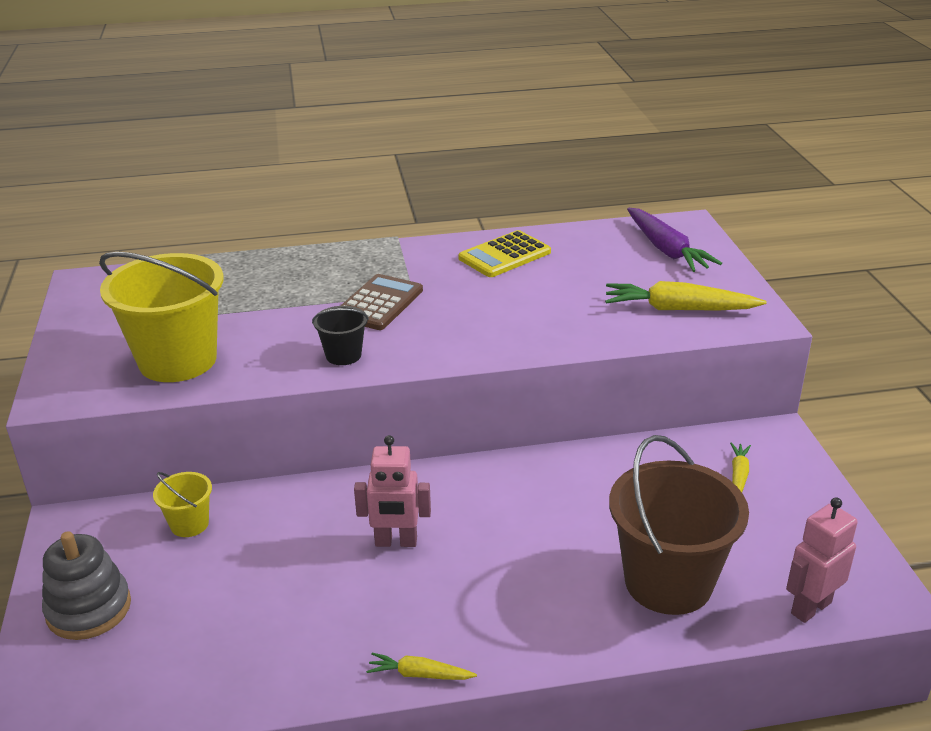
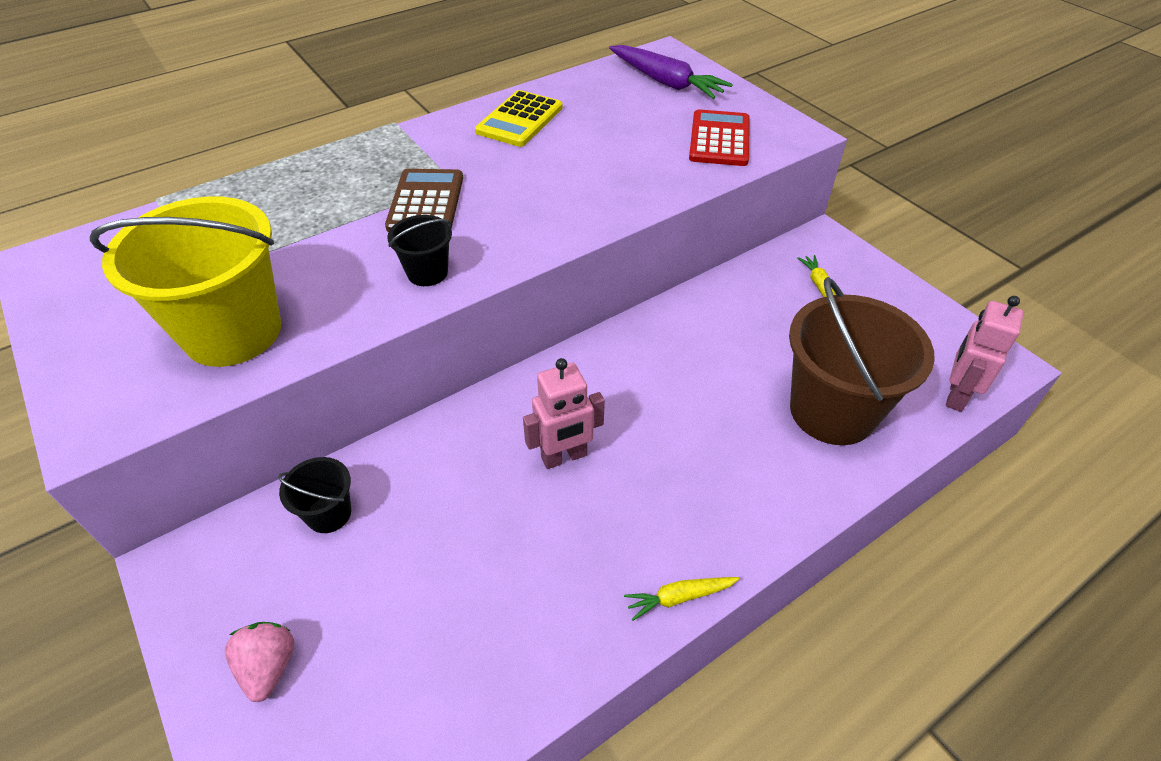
camera: 25 degrees left, 15 degrees up
(89, 609) = (269, 667): grey stacking toy -> pink strawberry
(189, 524) = (329, 514): yellow bucket -> black bucket
(678, 309) = (719, 139): yellow carrot -> red calculator

